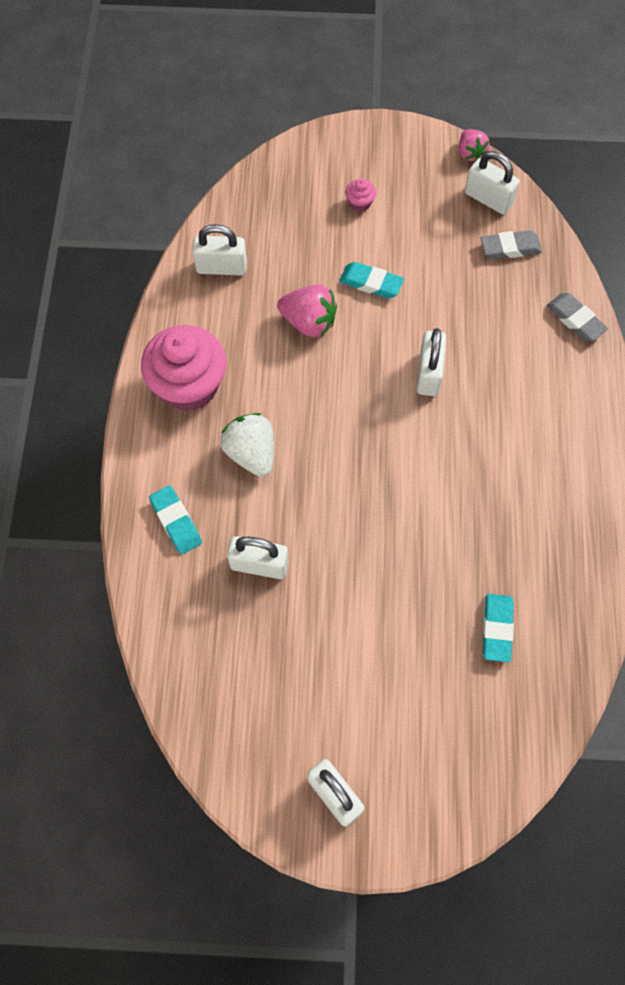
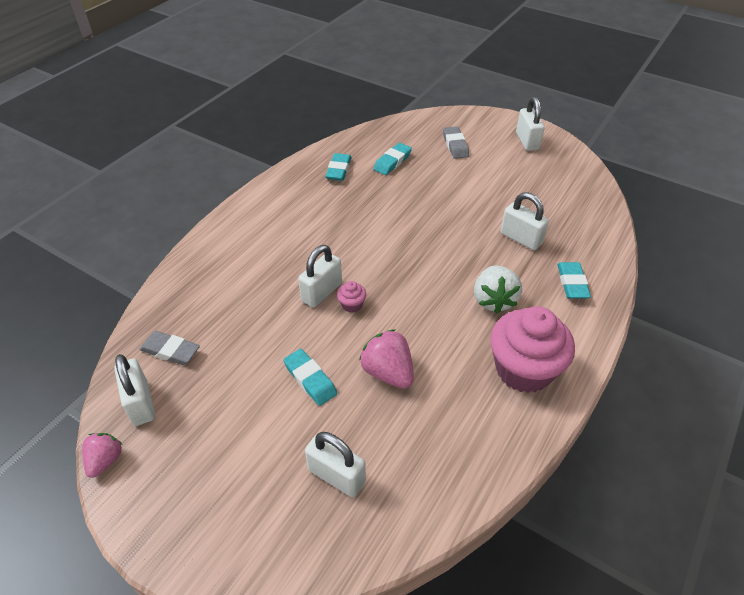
camera: 150 degrees left, 20 degrees down
(221, 267) = (440, 466): white padlock -> white padlock (336, 476)
(360, 203) = (257, 463): pink cupcake -> pink cupcake (352, 305)
(553, 571) = (338, 170): none -> turquoise eraser
(575, 320) = (183, 278): grey eraser -> grey eraser (455, 145)

